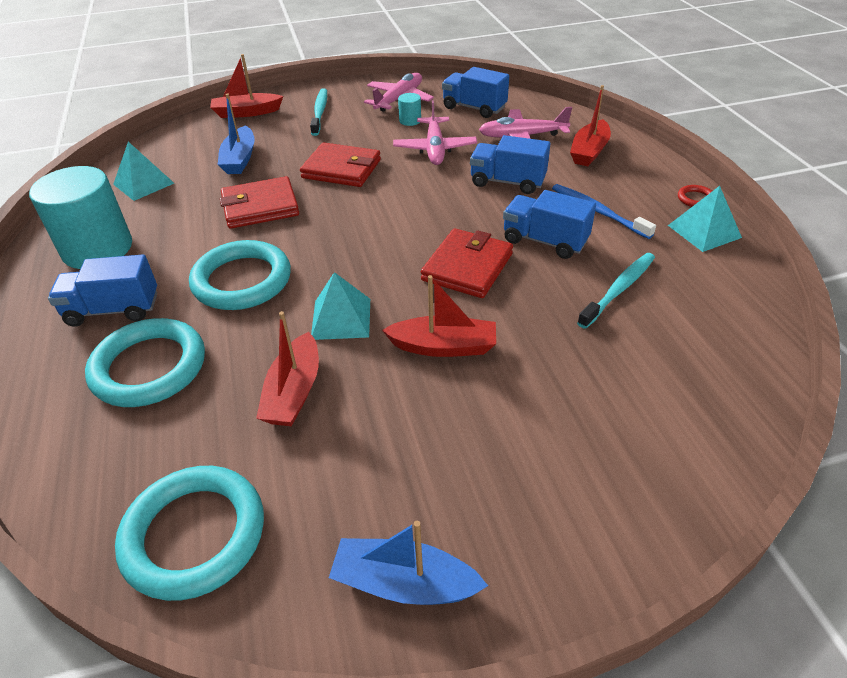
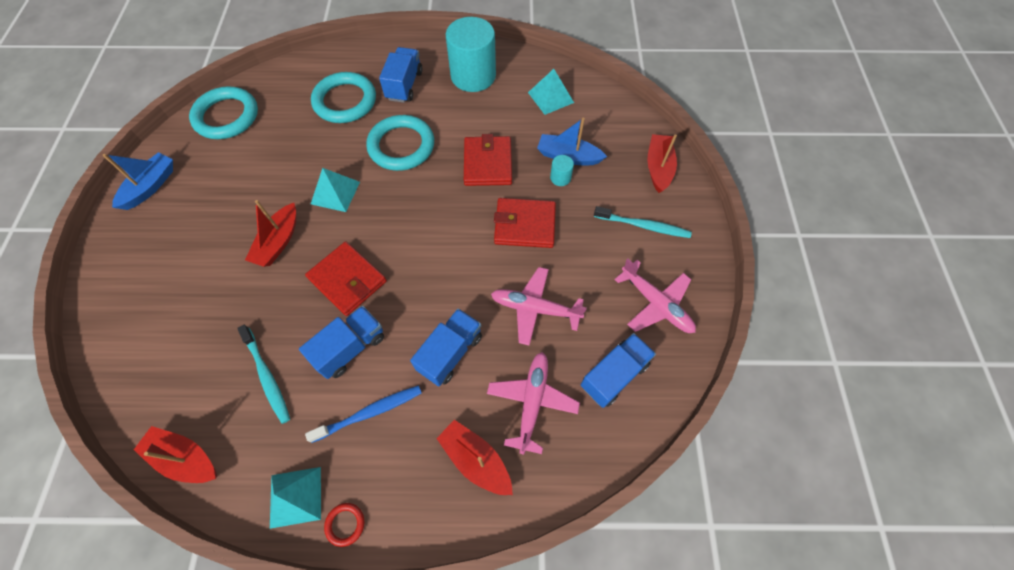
camera: 105 degrees right, 20 degrees up
(294, 392) = (288, 161): red boat -> red boat (185, 458)
(341, 169) = (524, 225): red wallet -> red wallet turned 60 degrees clockwise
(410, 121) = (601, 302): turquoise cylinder -> turquoise cylinder (560, 178)

